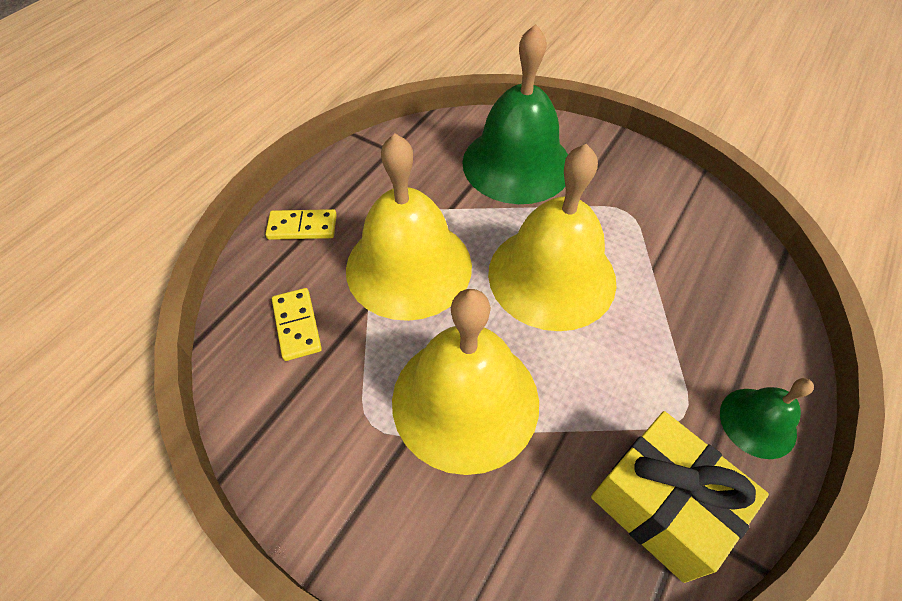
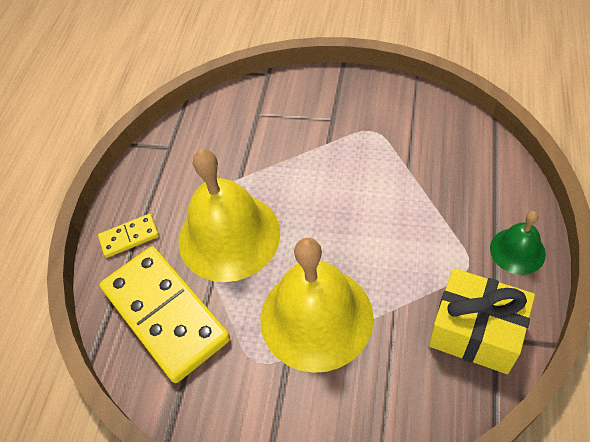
camera: 15 degrees left, 0 degrees up
(297, 325) = (165, 314): yellow domino -> yellow domino, size x2.23
(517, 164) = (275, 122): green bell -> none
(551, 276) = (338, 202): yellow bell -> none

